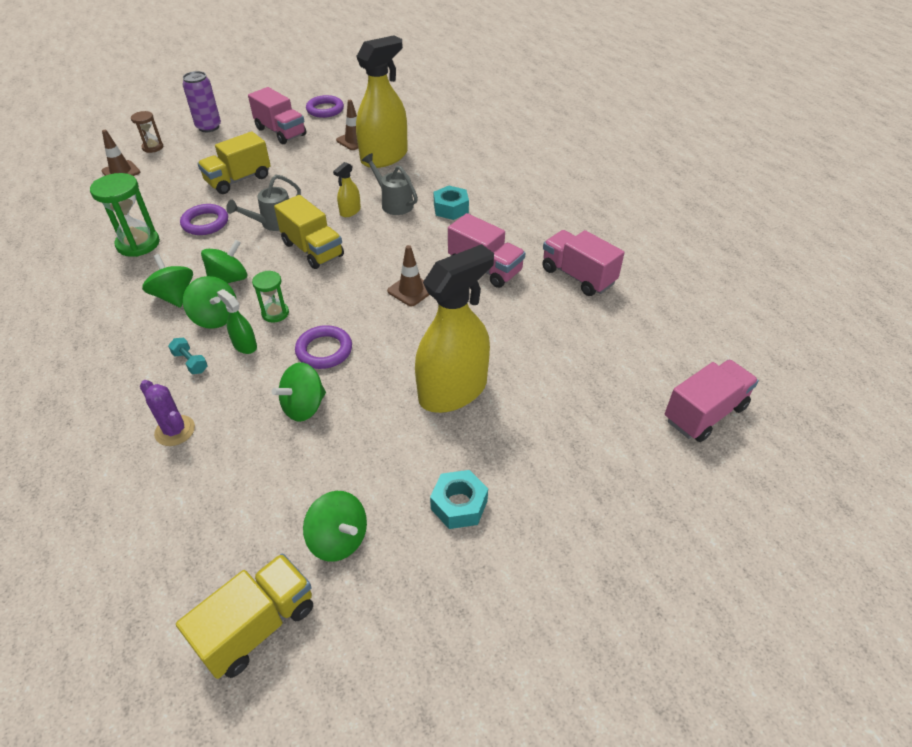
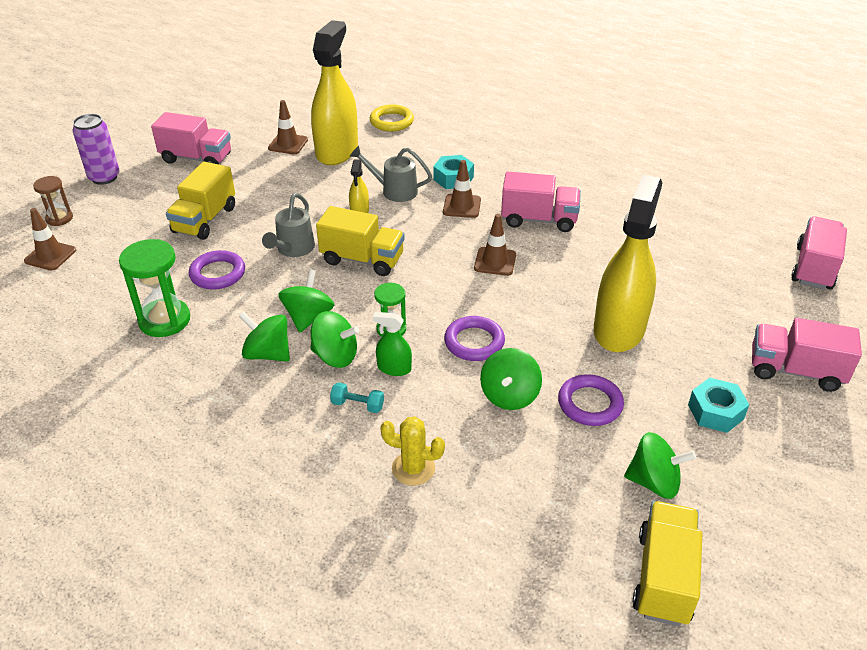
camera: 30 degrees left, 5 degrees down
(175, 431) = (413, 468): purple cactus -> yellow cactus
(325, 109) = (221, 122): purple ring -> purple ring (590, 404)
(433, 234) = (462, 206): none -> brown traffic cone
(451, 146) = (391, 121): none -> yellow ring
(578, 276) = (621, 199): pink truck -> pink truck (795, 371)

